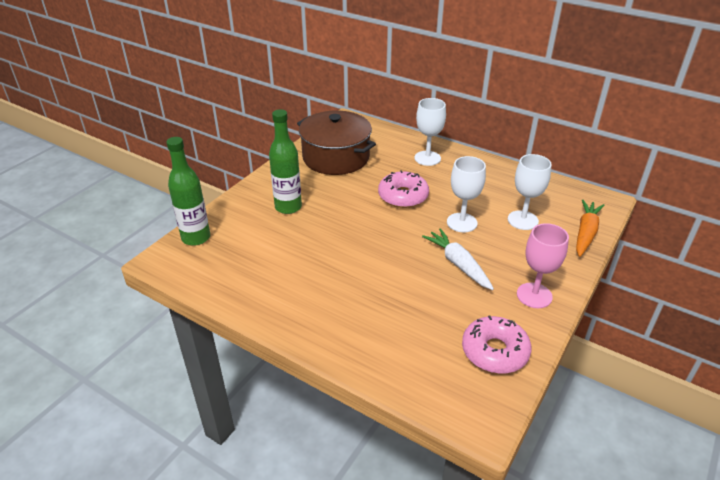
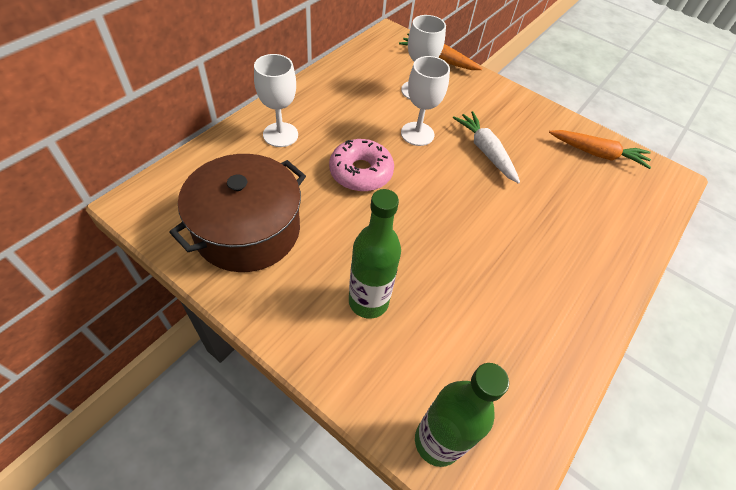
camera: 90 degrees left, 15 degrees up
(458, 264) = (485, 151): white carrot -> white carrot turned 90 degrees clockwise
(494, 351) = (597, 154): pink donut -> orange carrot
(534, 295) = (525, 113): pink goblet -> none

